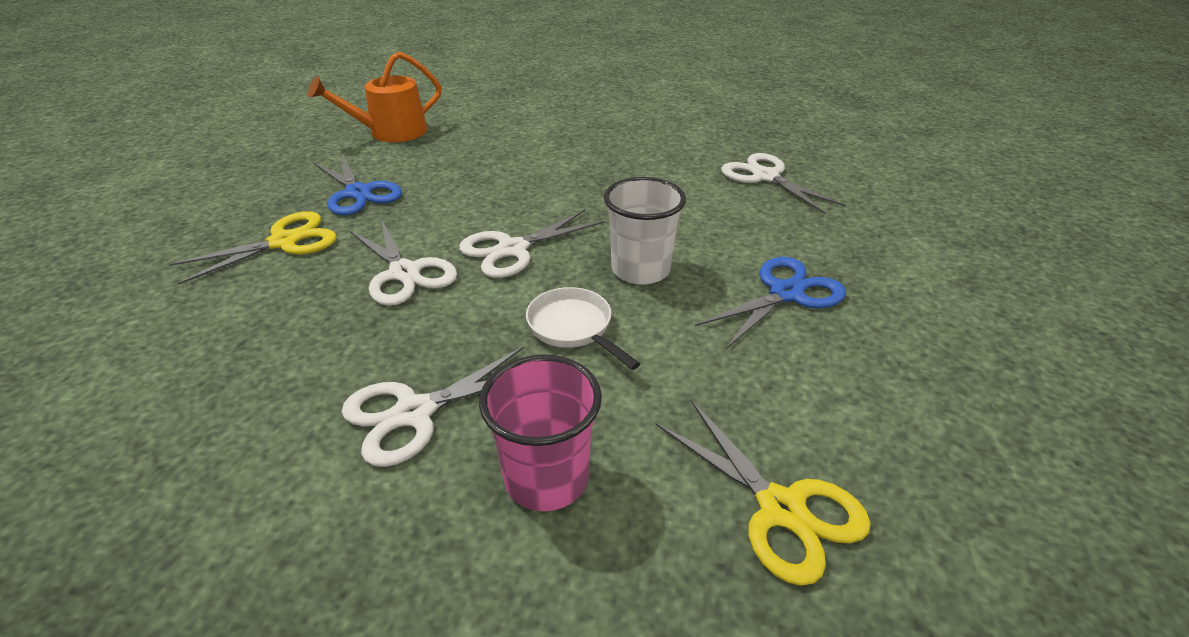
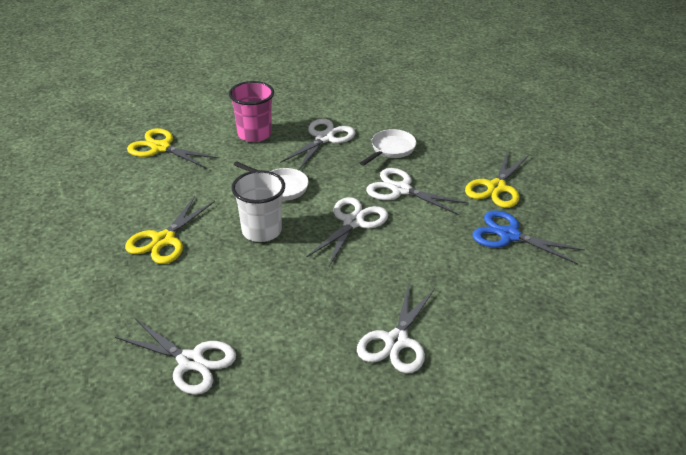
camera: 155 degrees right, 0 degrees up
(332, 345) = (391, 149): none -> white pan
(391, 132) = (587, 313): orange watering can -> none
(569, 151) = (396, 341): none -> white scissors
(786, 293) = (164, 240): blue scissors -> yellow scissors

